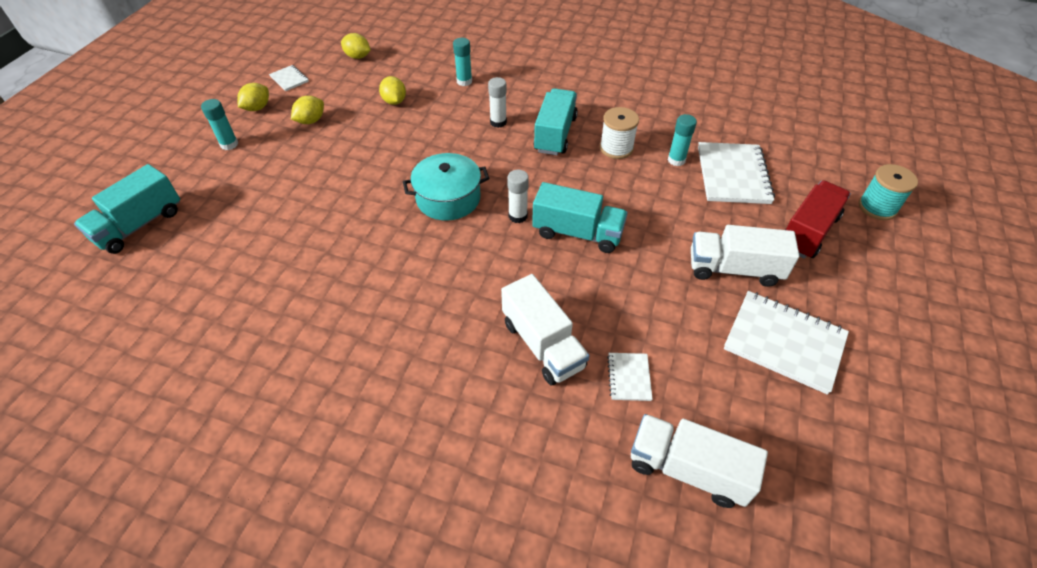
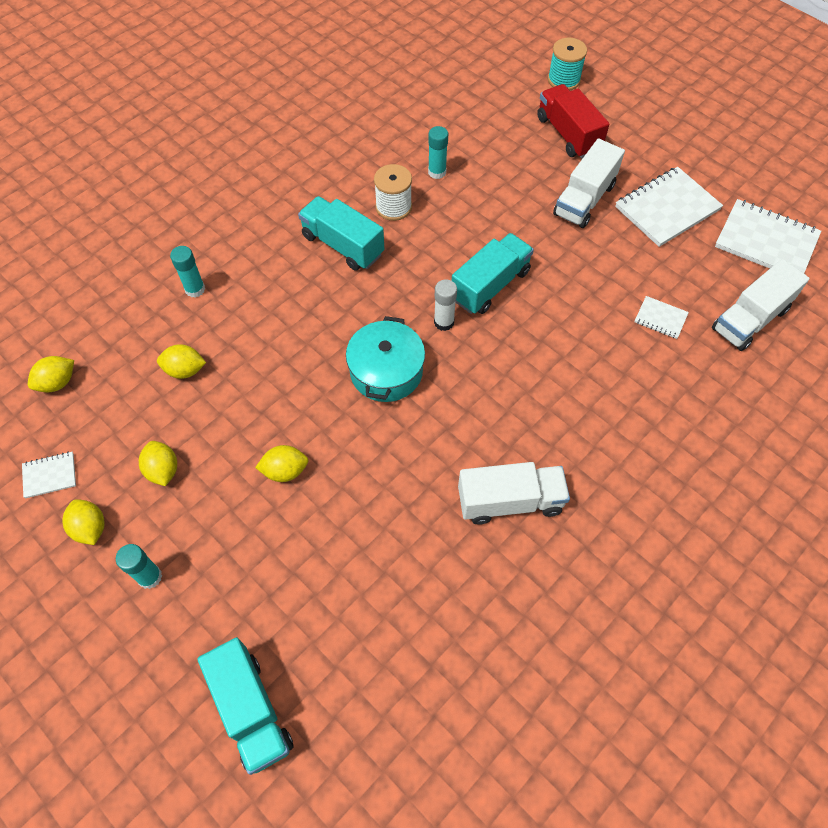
camera: 65 degrees left, 10 degrees up
(333, 176) = (285, 471): none -> yellow lemon
(498, 122) = (291, 285): white glue stick -> none
(543, 344) = (605, 363): white truck -> white truck (510, 501)
(733, 175) = (478, 144): white notebook -> white notebook (766, 241)

